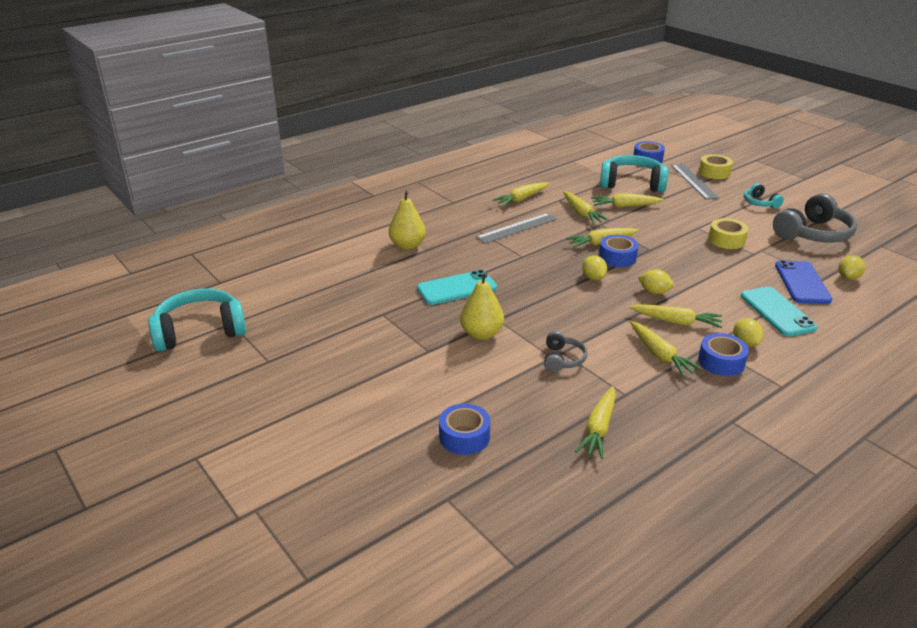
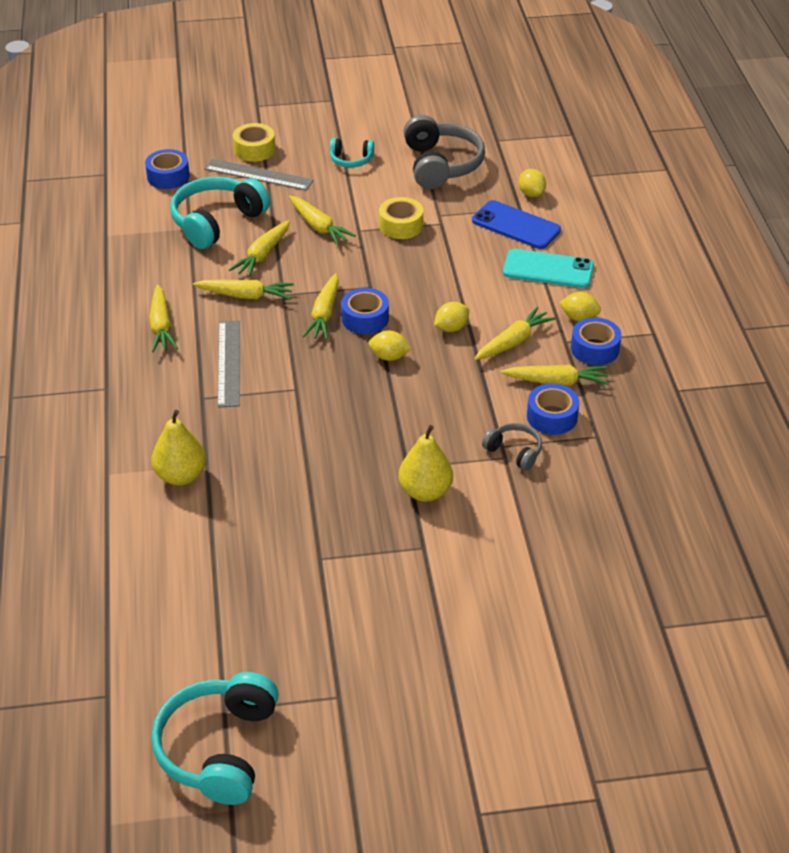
camera: 60 degrees left, 10 degrees up
(457, 288) = (318, 472): turquoise phone -> none
(464, 437) = (584, 578): blue tape -> blue tape (552, 417)
(598, 428) = (633, 479): yellow carrot -> yellow carrot (319, 227)

